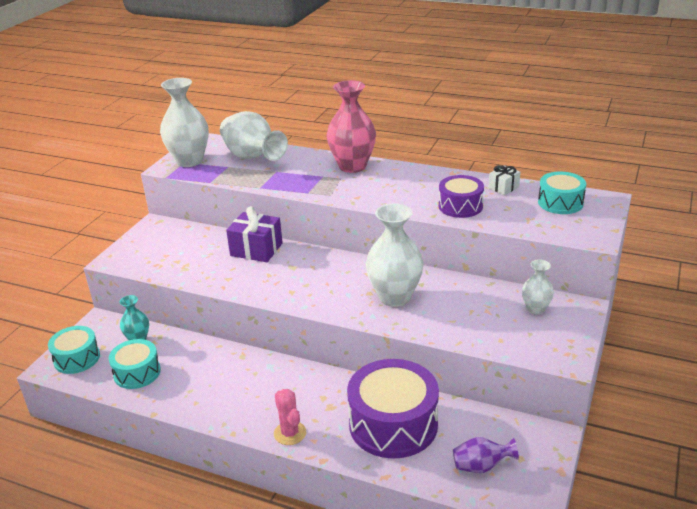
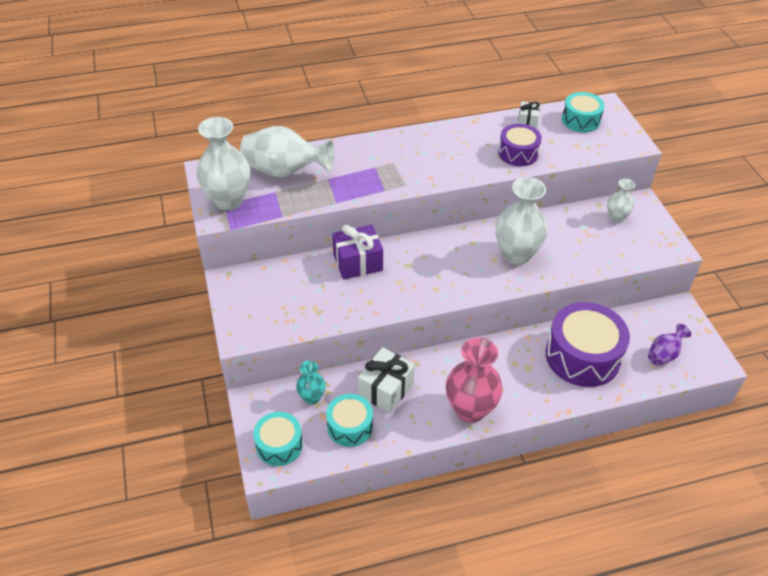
camera: 40 degrees left, 15 degrees up
(195, 362) = (386, 389): none -> white gift
(290, 433) = (525, 404): pink cactus -> none
(352, 166) = (387, 146): pink vase -> pink vase (470, 409)

